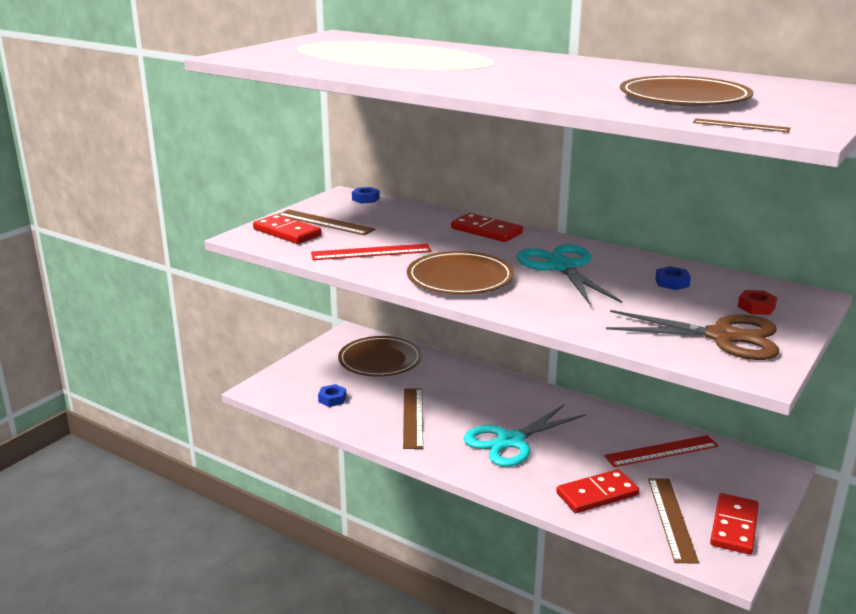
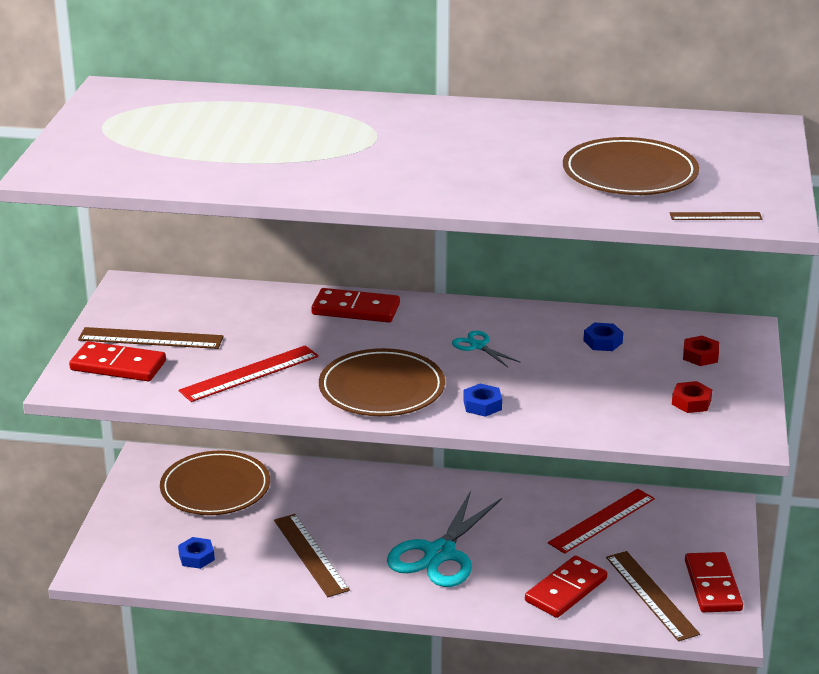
camera: 25 degrees left, 5 degrees up
(365, 199) = (166, 287): blue nut -> blue nut (482, 405)
(562, 267) = (478, 346): turquoise scissors -> turquoise scissors, size x0.45
(722, 337) = (691, 402): brown scissors -> red nut

